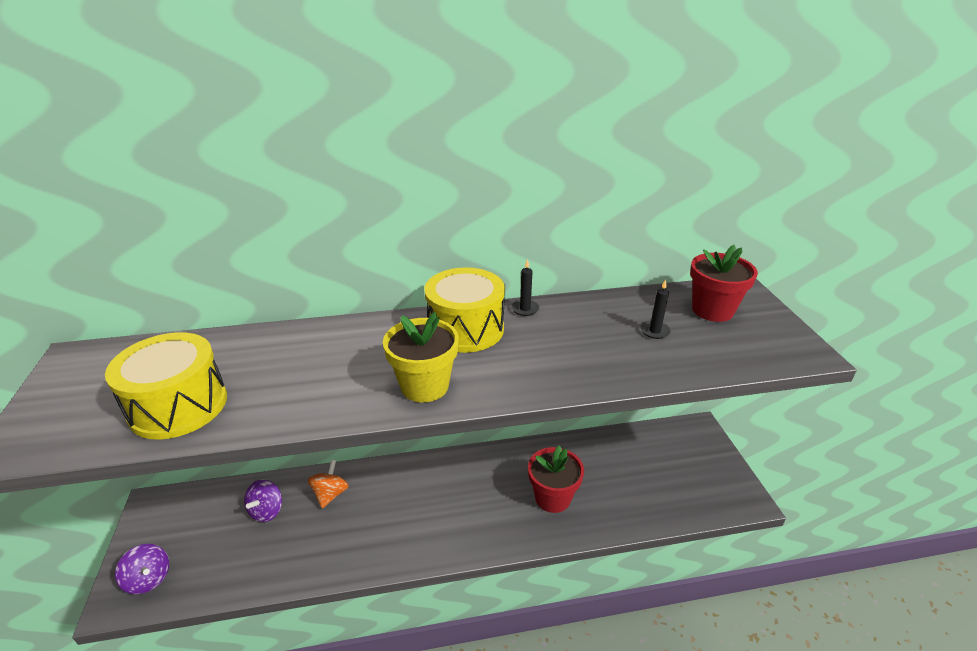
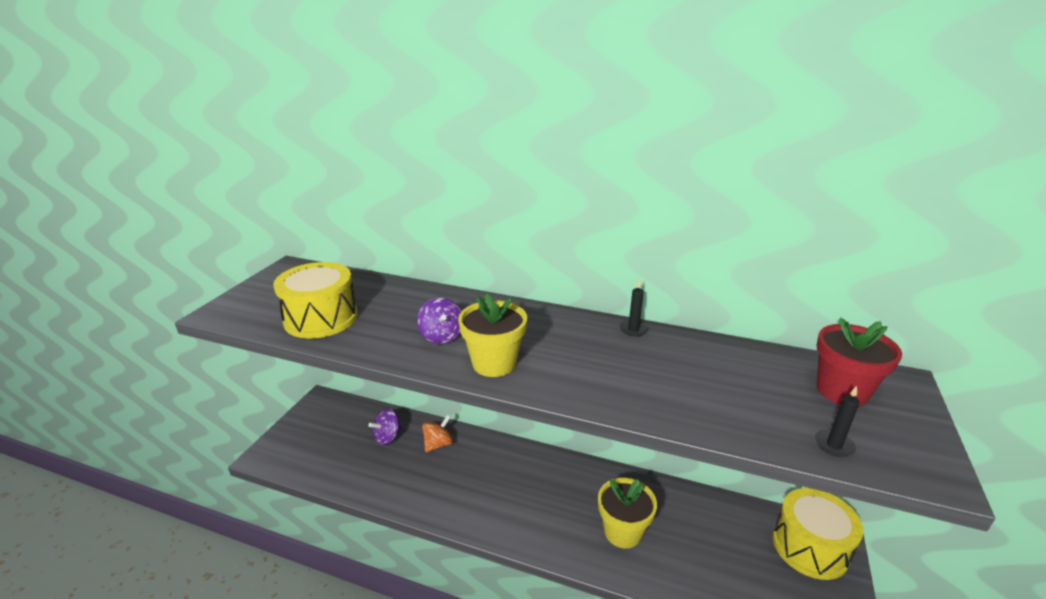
camera: 30 degrees right, 5 degrees down
(149, 579) = (289, 450): purple spinning top -> purple spinning top (441, 336)
(465, 329) = (565, 330): yellow drum -> yellow drum (810, 547)
(552, 497) = (623, 532): red flower pot -> yellow flower pot
(654, 331) = (752, 389): black candle -> black candle (834, 445)

